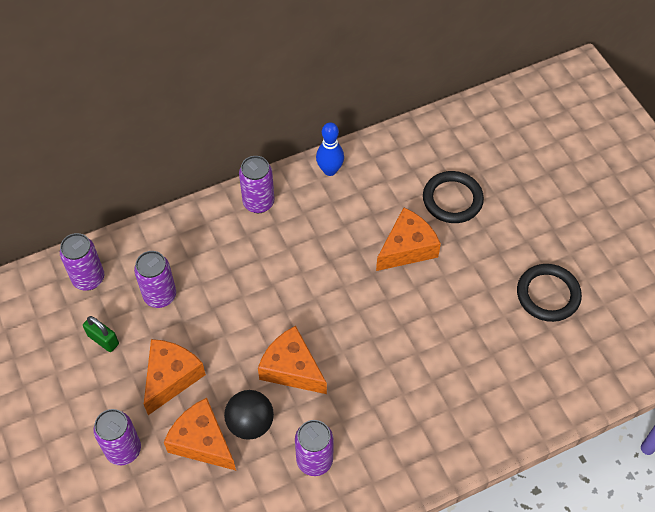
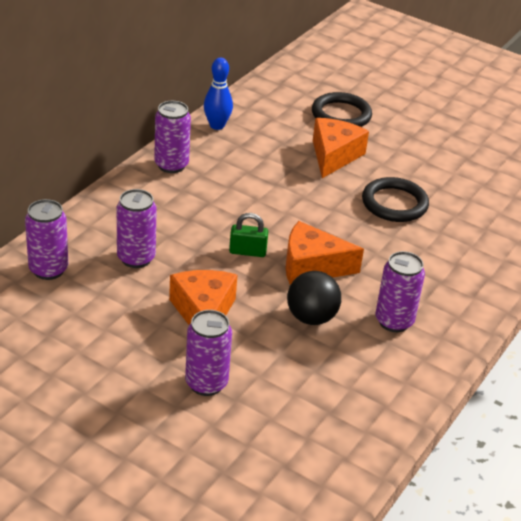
camera: 35 degrees left, 20 degrees down
(103, 340) = (107, 309): green padlock -> green padlock (247, 251)
(202, 442) = (278, 347): orange cheese -> none
(548, 294) = (474, 150): black ring -> black ring (394, 203)

